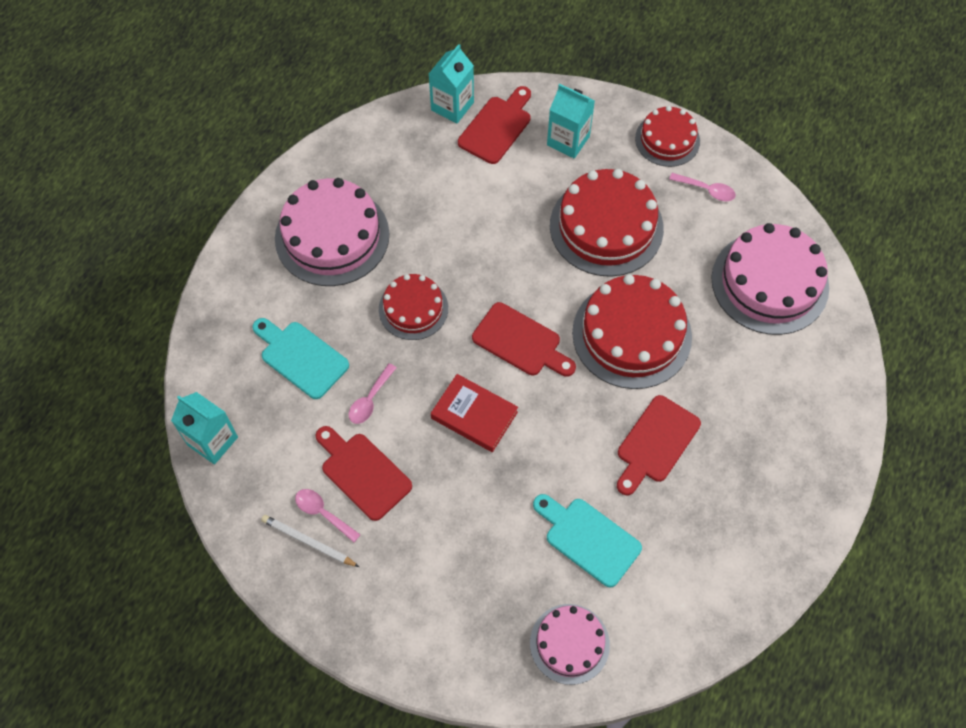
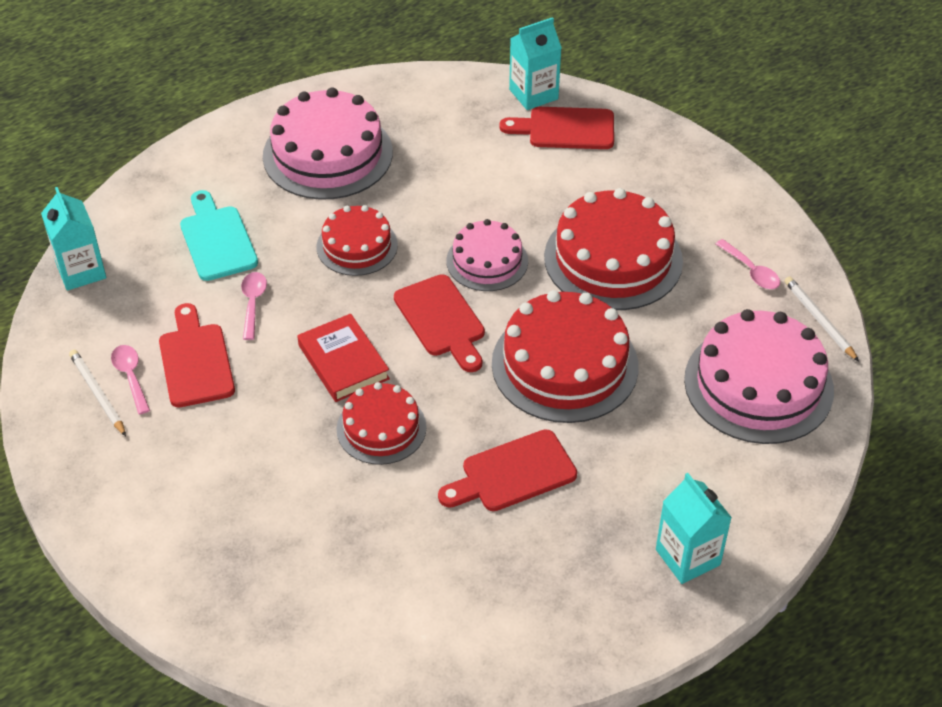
camera: 30 degrees right, 15 degrees down
(370, 400) = (253, 303): pink spoon -> pink spoon turned 120 degrees clockwise
(497, 127) = (565, 129): red cutting board -> red cutting board turned 150 degrees counterclockwise
(568, 141) = (631, 169): turquoise carton -> turquoise carton (687, 557)
(569, 643) = (276, 609): pink cake -> pink cake (487, 261)
(588, 539) = (372, 525): turquoise cutting board -> none
(667, 139) = (742, 209): red cake -> red cake (381, 428)
(776, 209) = (819, 320): none -> white pencil

